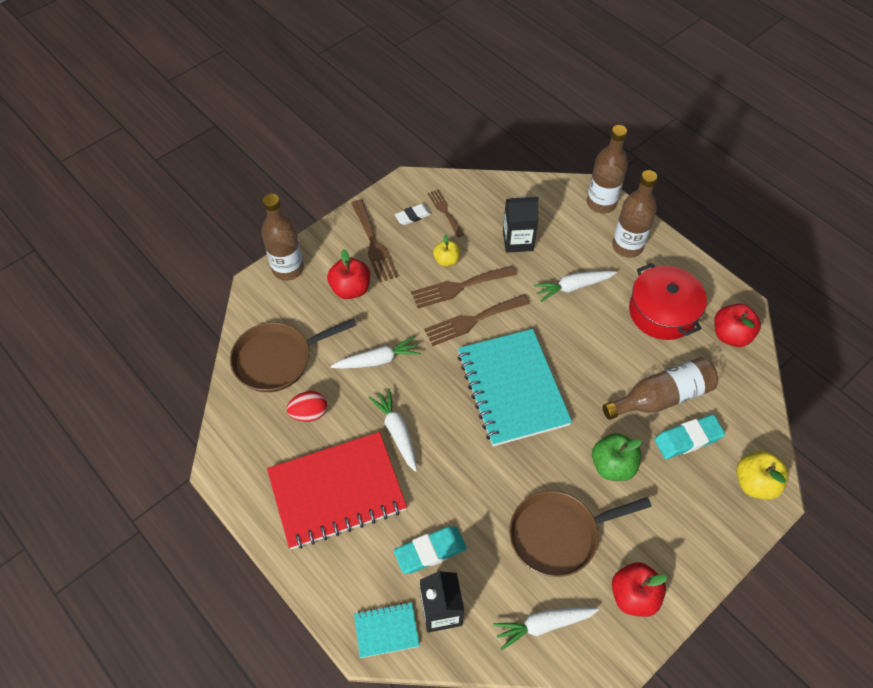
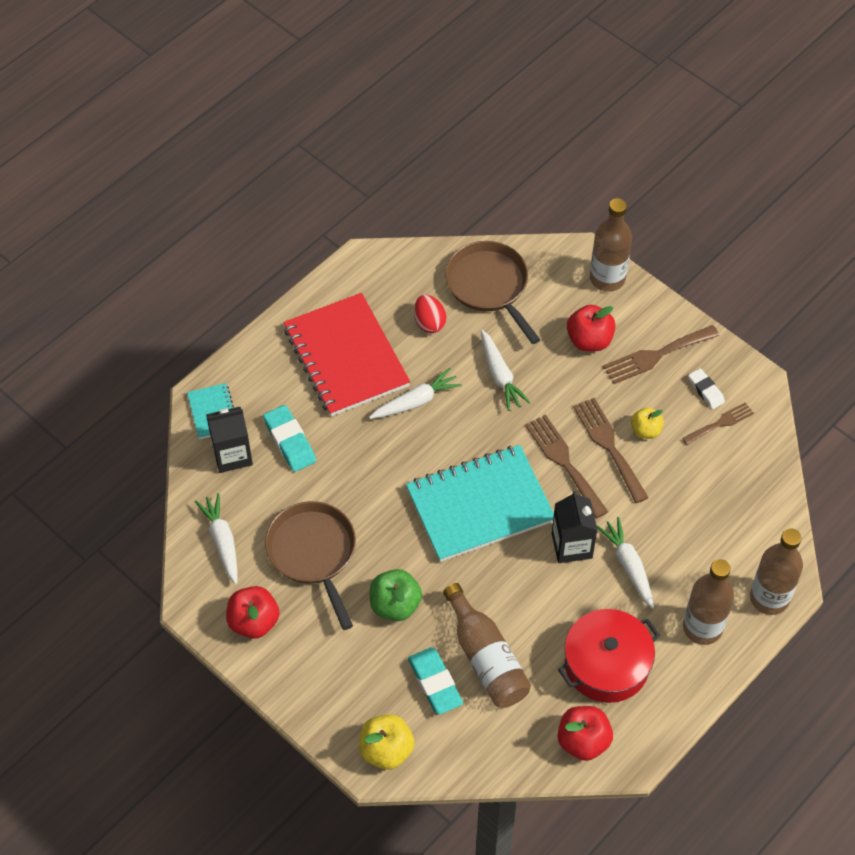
camera: 85 degrees right, 0 degrees up
(518, 240) = (689, 504): black carton -> black carton (571, 545)

